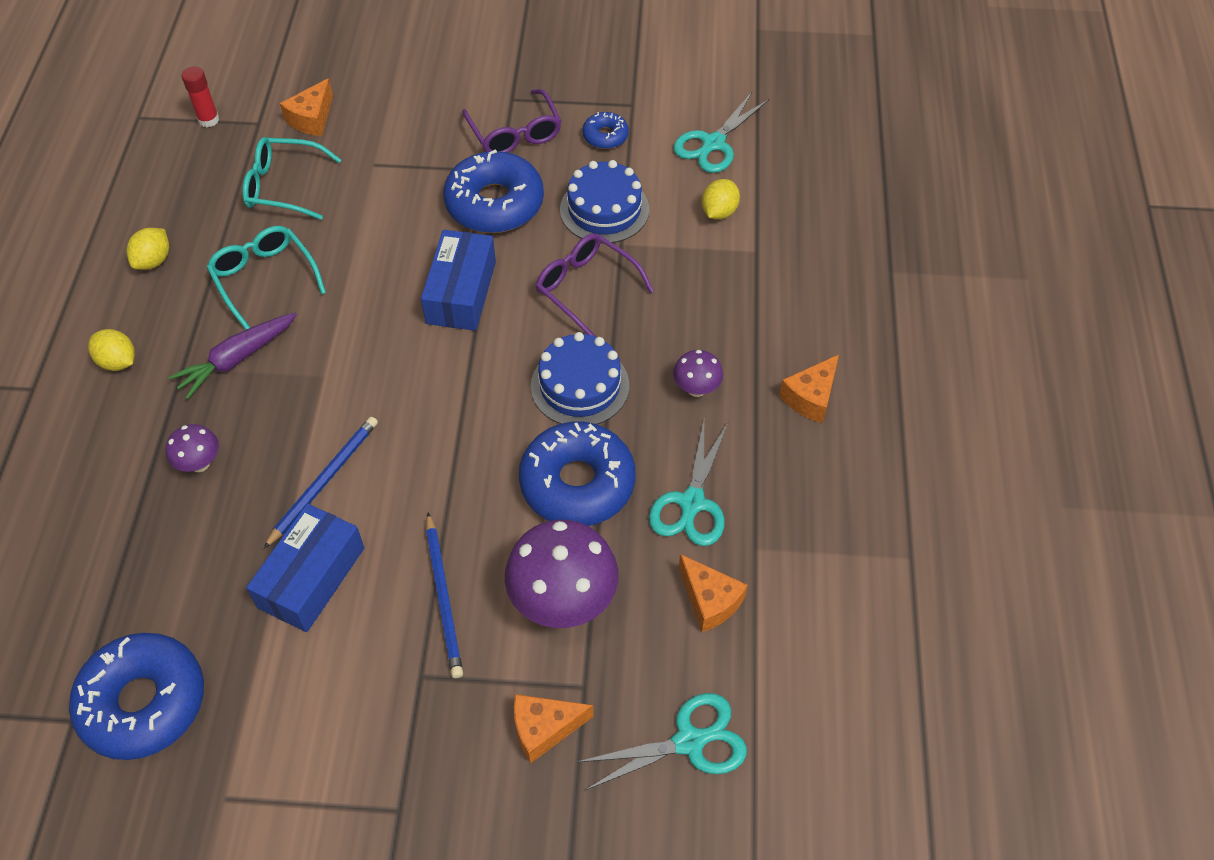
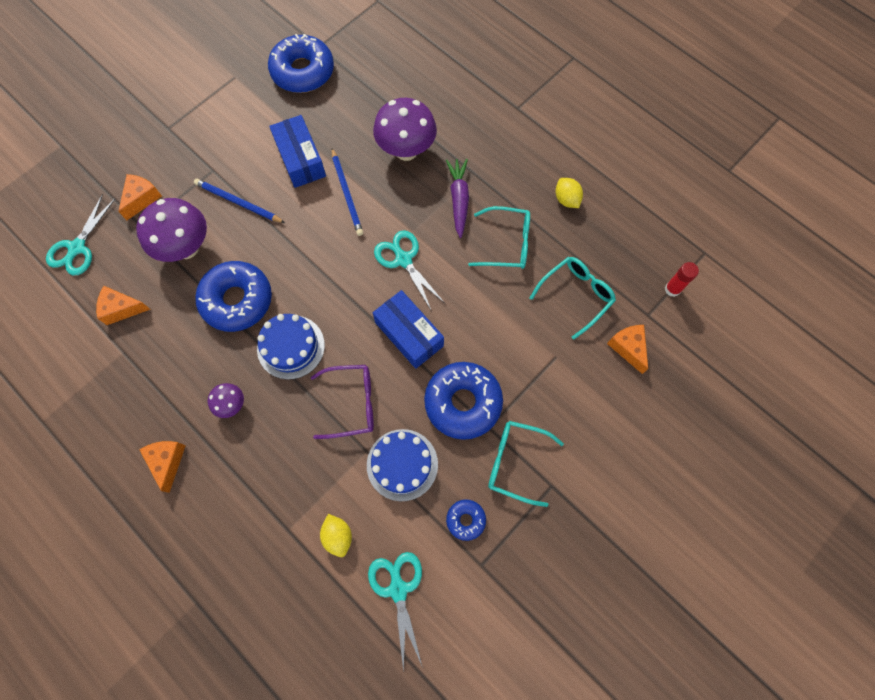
camera: 130 degrees right, 15 degrees up
(118, 362) = (504, 149): yellow lemon -> none
(200, 463) = (406, 150): purple mushroom -> purple mushroom, size x2.01
(515, 133) = (516, 462): purple glasses -> turquoise glasses
(692, 503) = (174, 344): turquoise scissors -> turquoise scissors (403, 259)

